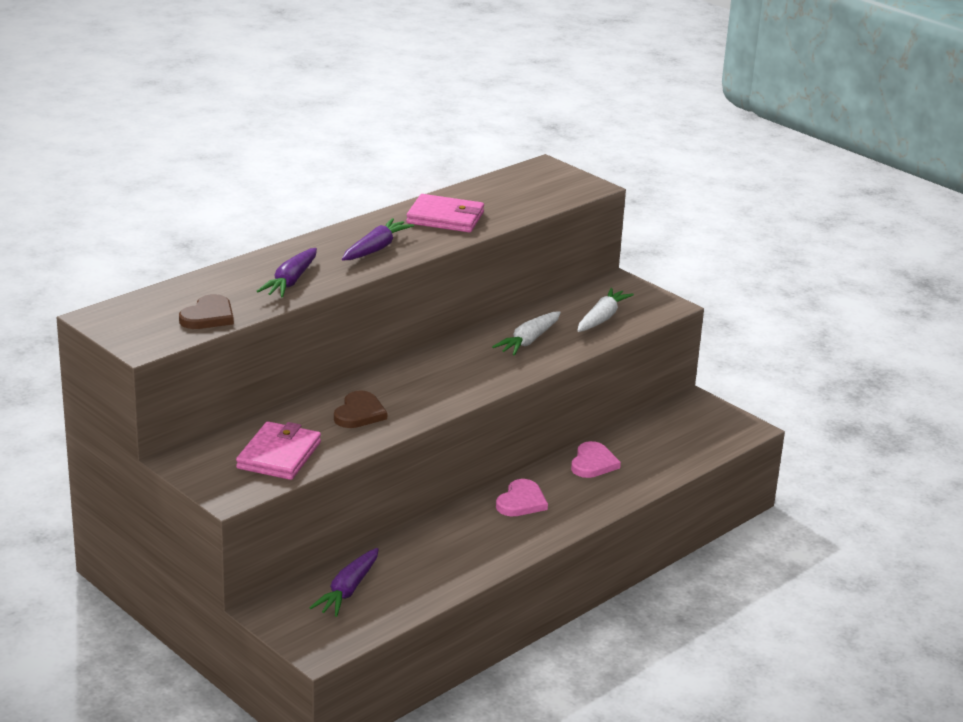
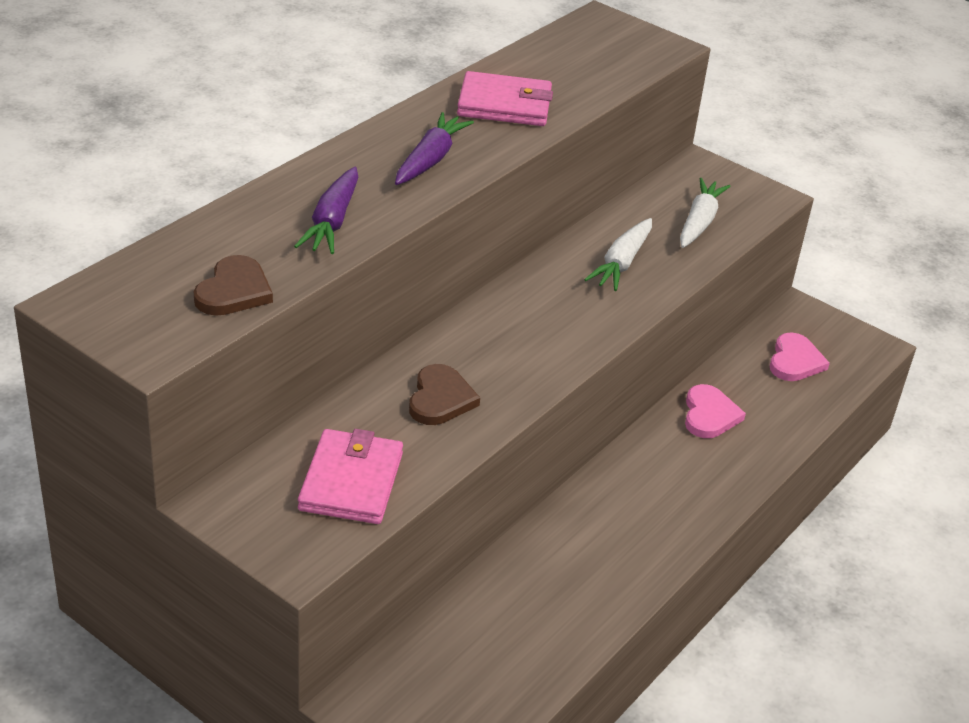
camera: 10 degrees left, 10 degrees up
(348, 590) = (458, 655): purple carrot -> none
(521, 502) = (640, 484): pink heart -> pink heart (795, 361)

